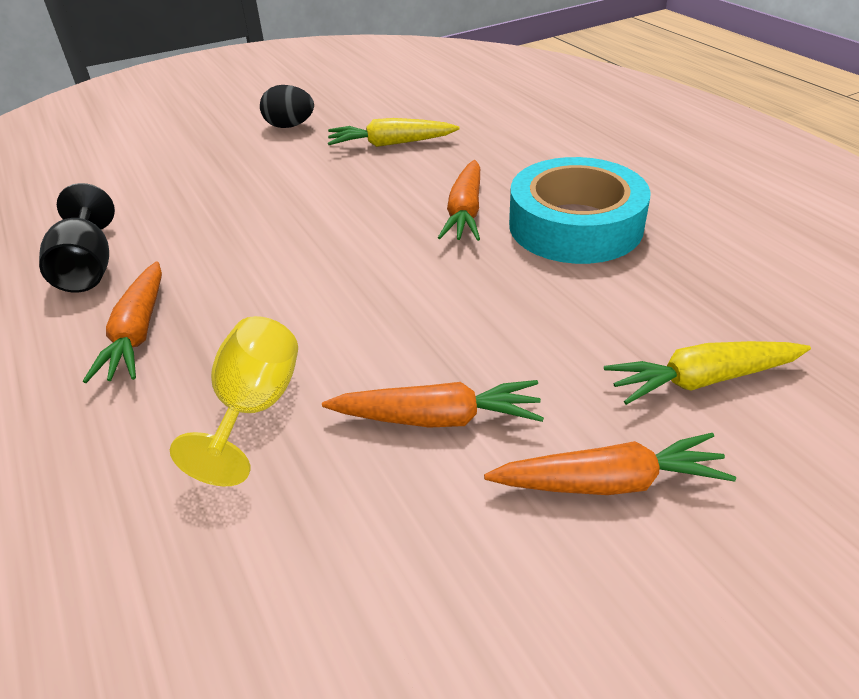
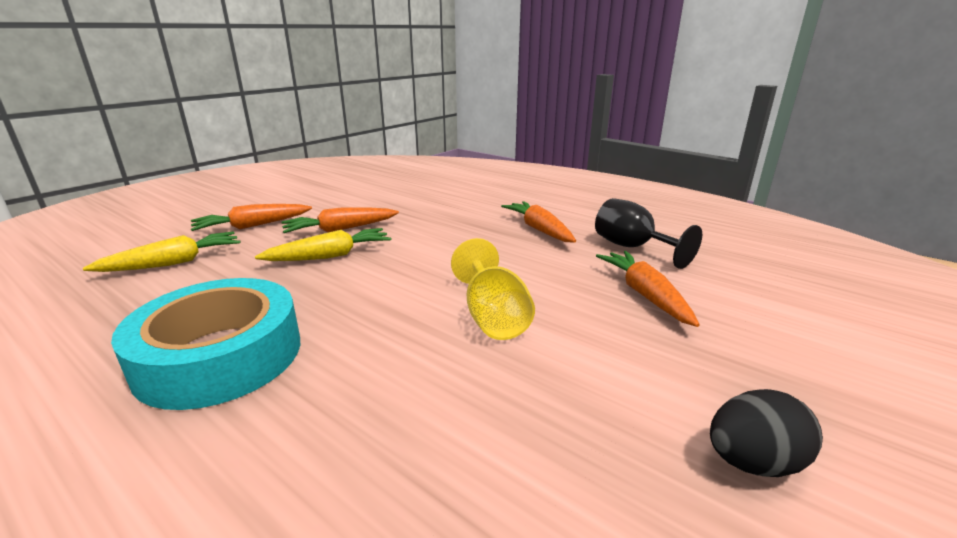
camera: 155 degrees right, 15 degrees down
(254, 408) = (437, 219): yellow goblet -> yellow goblet (493, 316)
(390, 144) = (526, 454): yellow carrot -> yellow carrot (330, 256)
(465, 212) = (354, 347): orange carrot -> orange carrot (644, 294)

